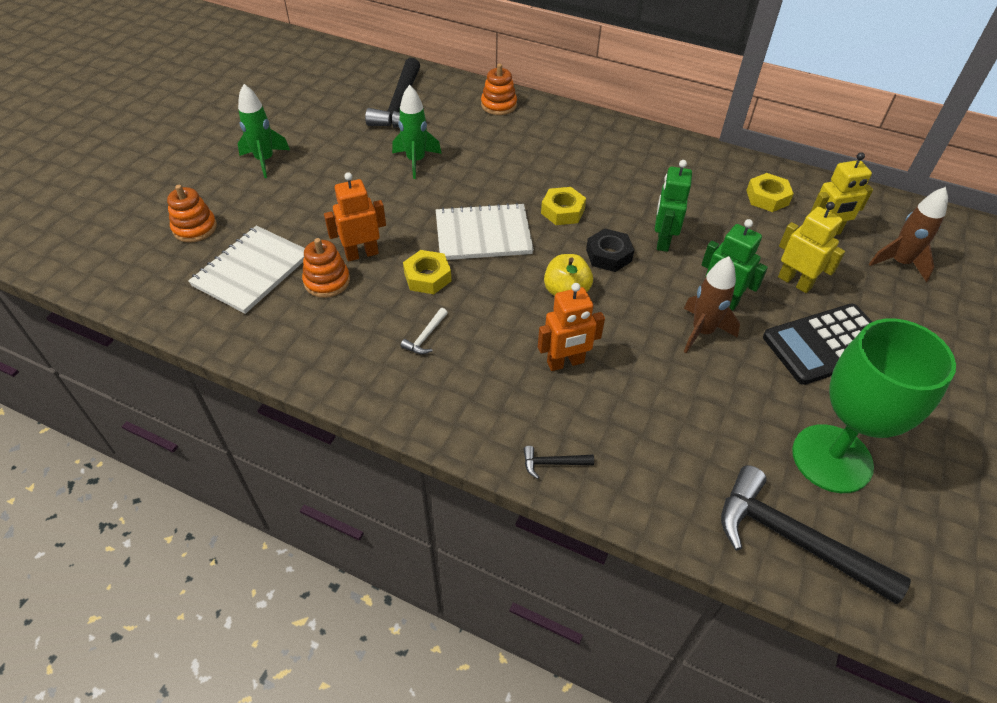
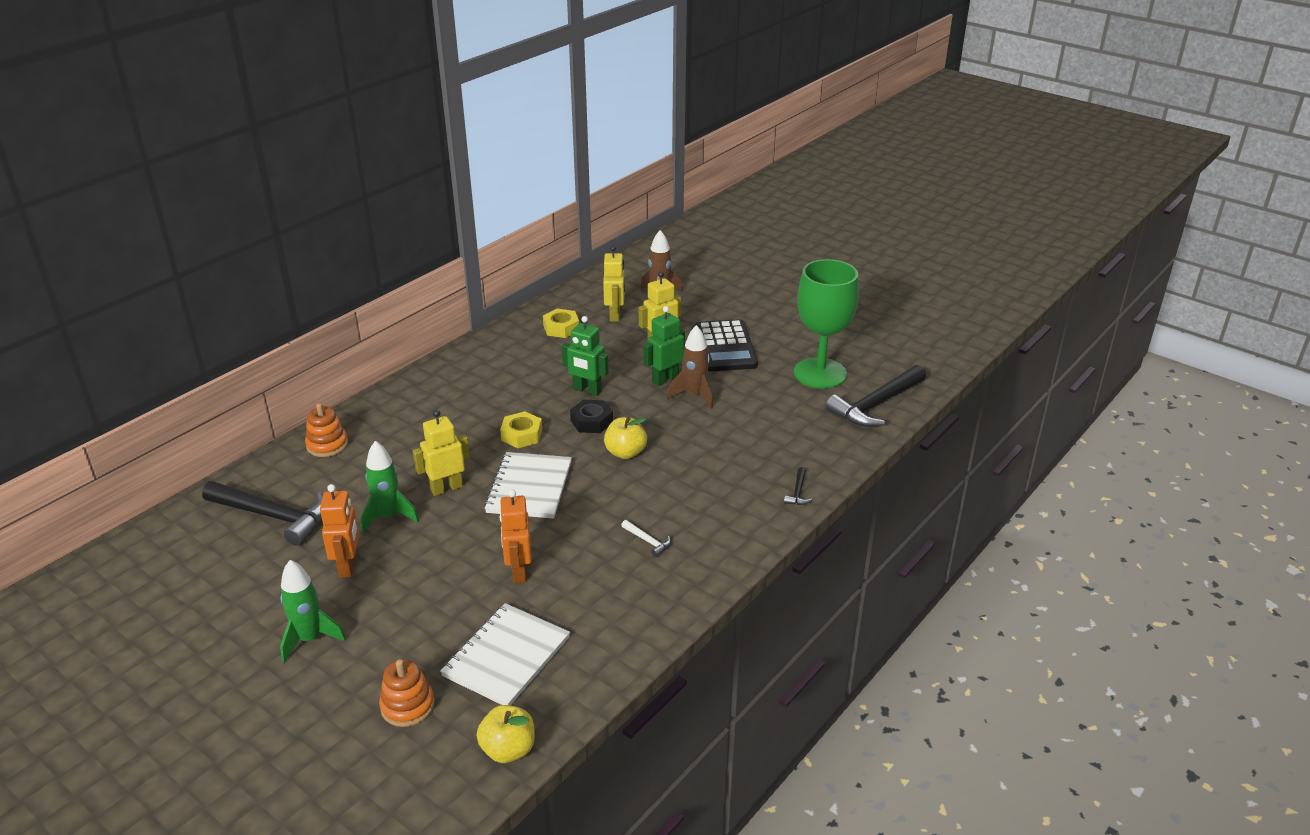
camera: 75 degrees left, 15 degrees down
(145, 296) = (508, 750): none -> yellow apple
(252, 271) = (506, 657): white notebook -> white notebook turned 75 degrees clockwise
(327, 281) = (548, 599): orange stacking toy -> none
(427, 277) = (572, 530): yellow nut -> none
(464, 183) = (446, 488): none -> yellow robot
(565, 363) = (703, 468): orange robot -> orange robot (348, 566)

